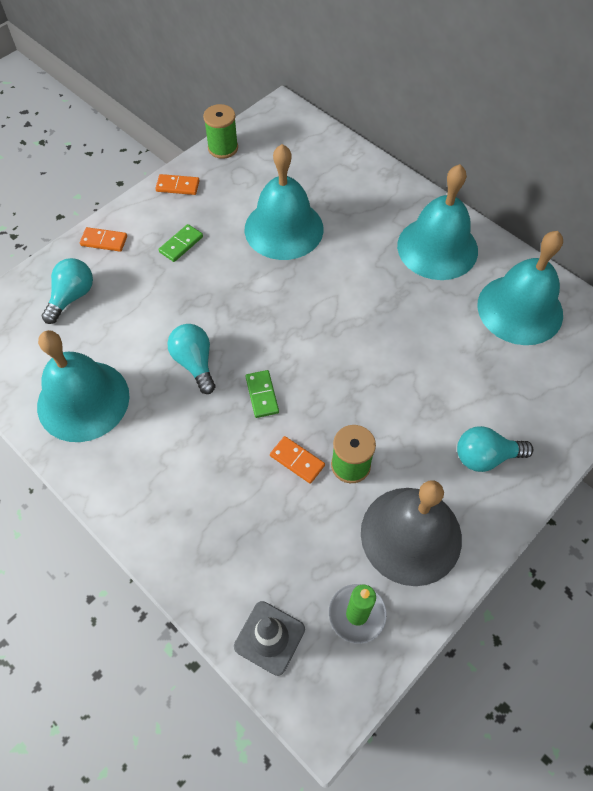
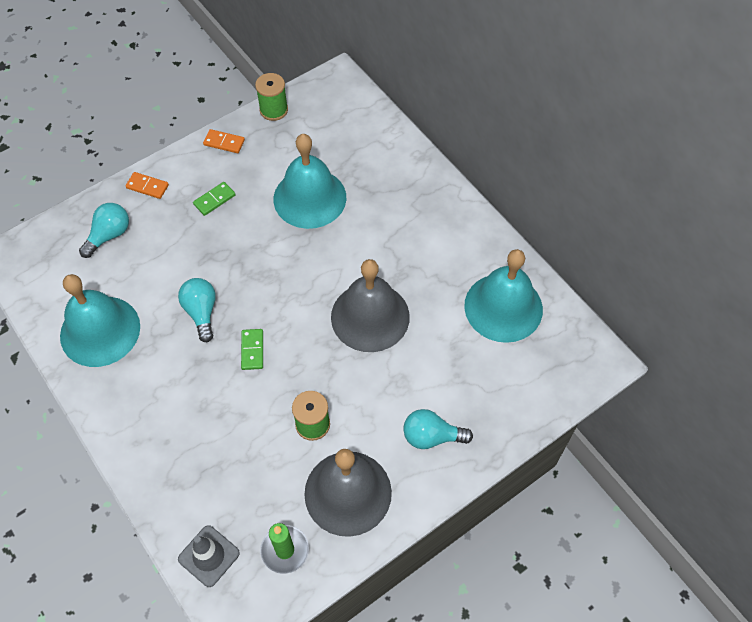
camera: 10 degrees right, 0 degrees up
(297, 460) = (268, 413): orange domino -> none
(382, 340) = (370, 316): none -> grey bell
(437, 248) = (445, 237): turquoise bell -> none

